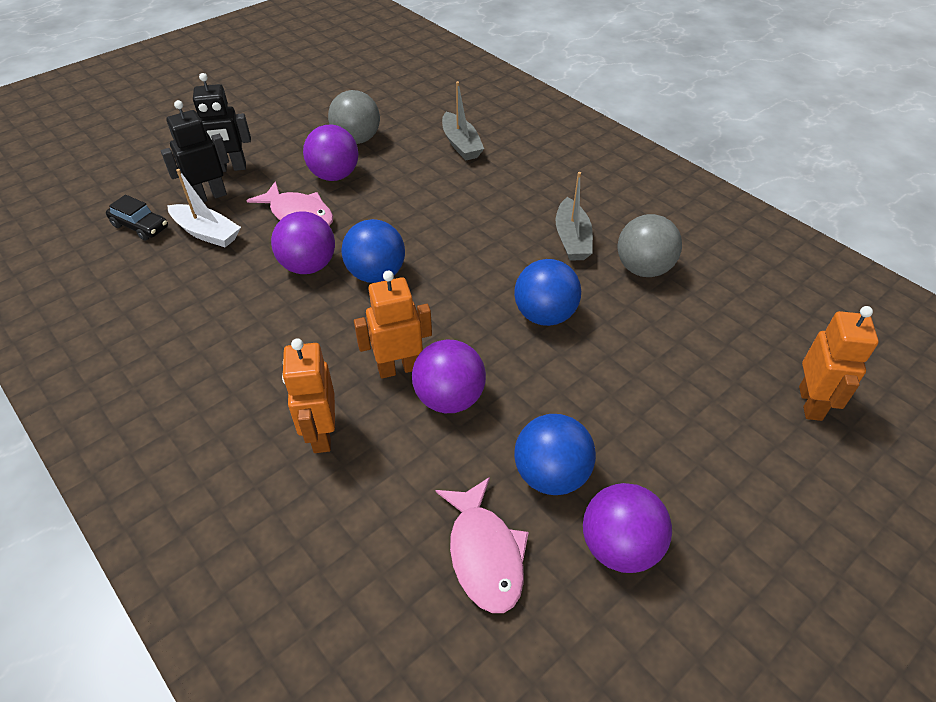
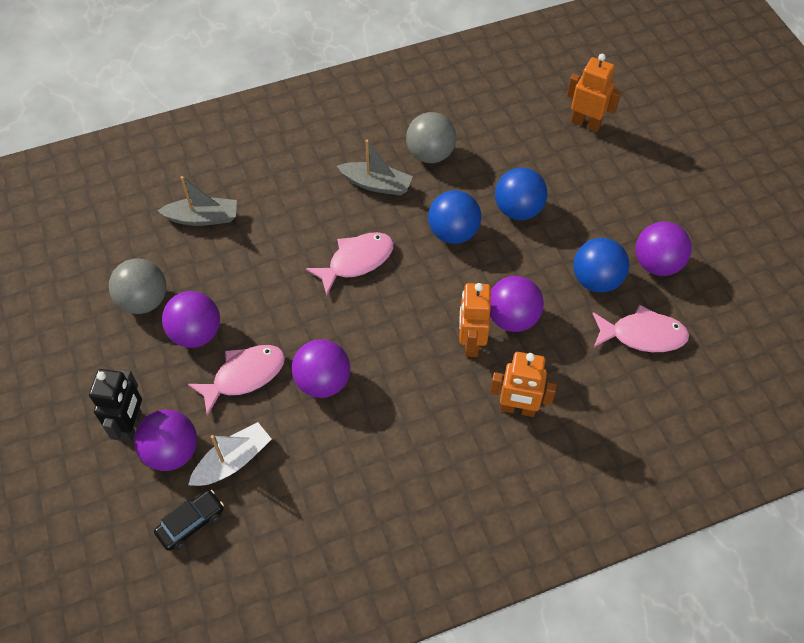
camera: 70 degrees left, 10 degrees up
(209, 196) = (172, 452): black robot -> purple ball
(376, 274) = (357, 332): blue ball -> blue ball (518, 209)
(464, 251) = (356, 261): none -> pink fish

